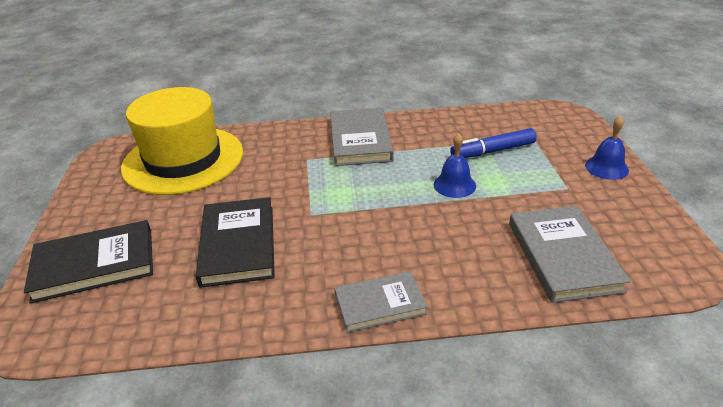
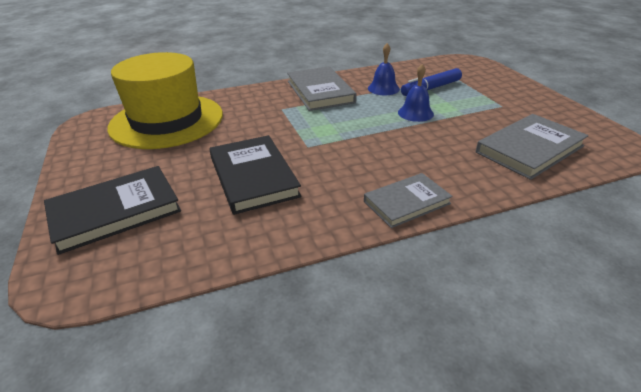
camera: 15 degrees left, 0 degrees up
(563, 256) = (529, 149): grey book -> grey book turned 75 degrees clockwise
(606, 167) = (521, 90): blue bell -> blue bell (383, 88)

